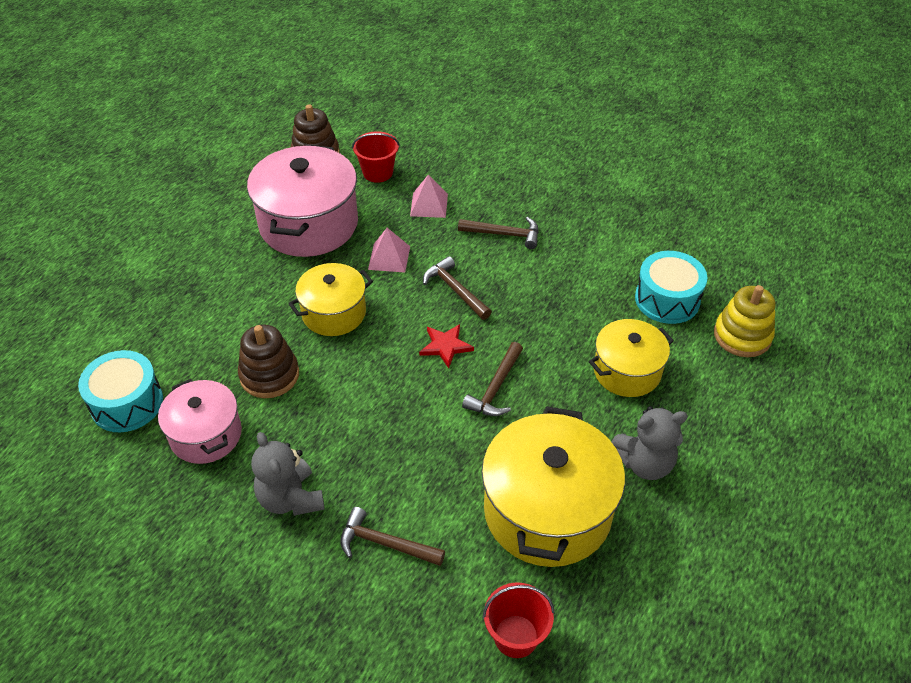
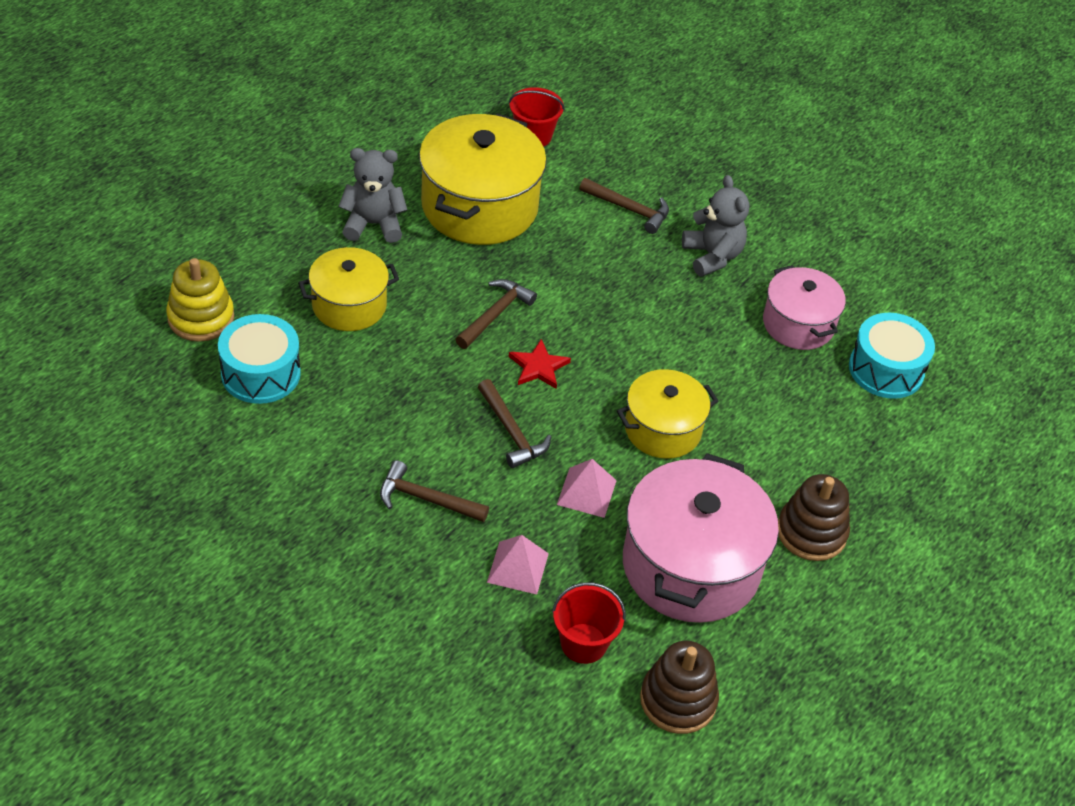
camera: 175 degrees left, 0 degrees up
(269, 375) = (736, 371): brown stacking toy -> brown stacking toy (811, 532)

